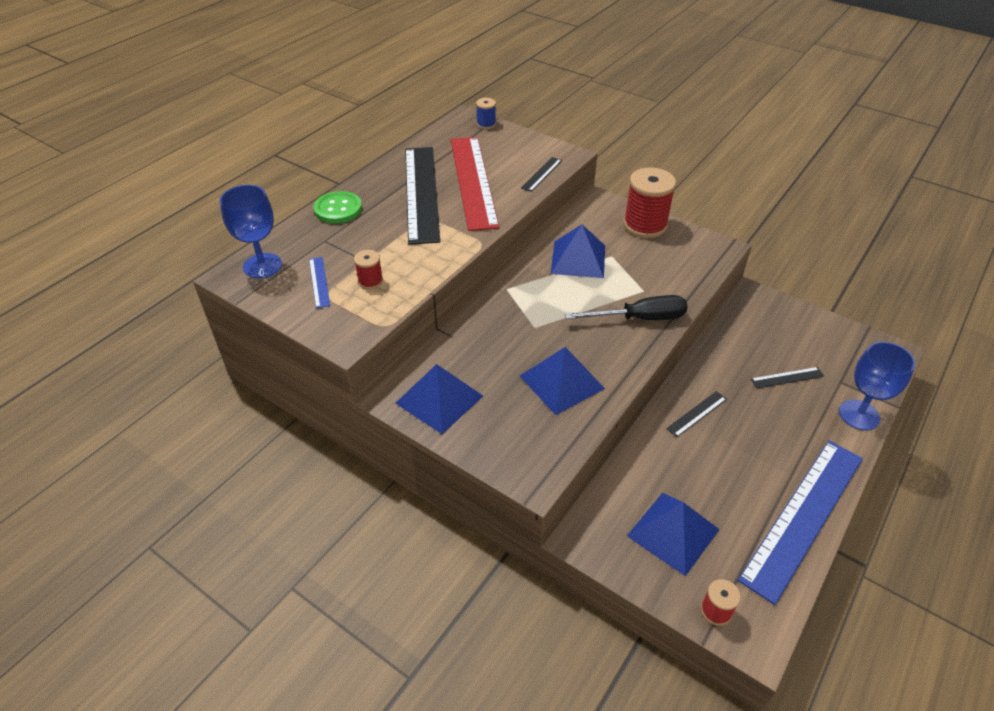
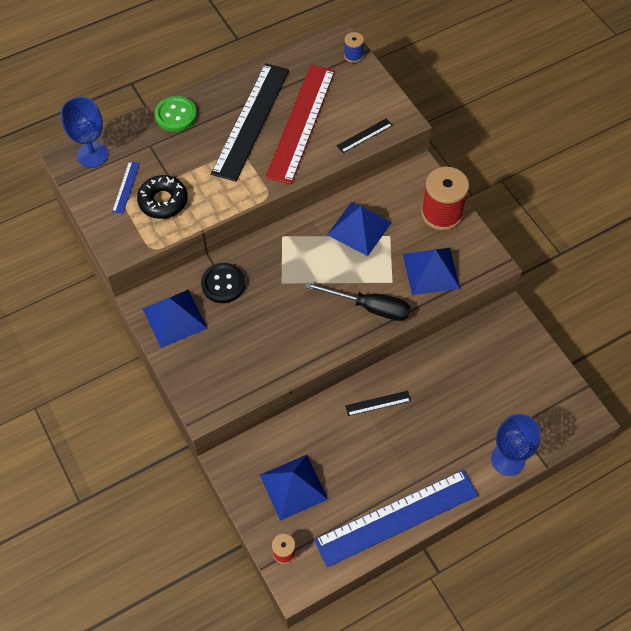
camera: 25 degrees right, 15 degrees up
(370, 281) = (163, 201): red spool -> black donut
(473, 349) = (223, 284): none -> black button
(561, 382) = (271, 340): blue pyramid -> blue pyramid (431, 271)
(787, 378) = (475, 403): black ruler -> none

